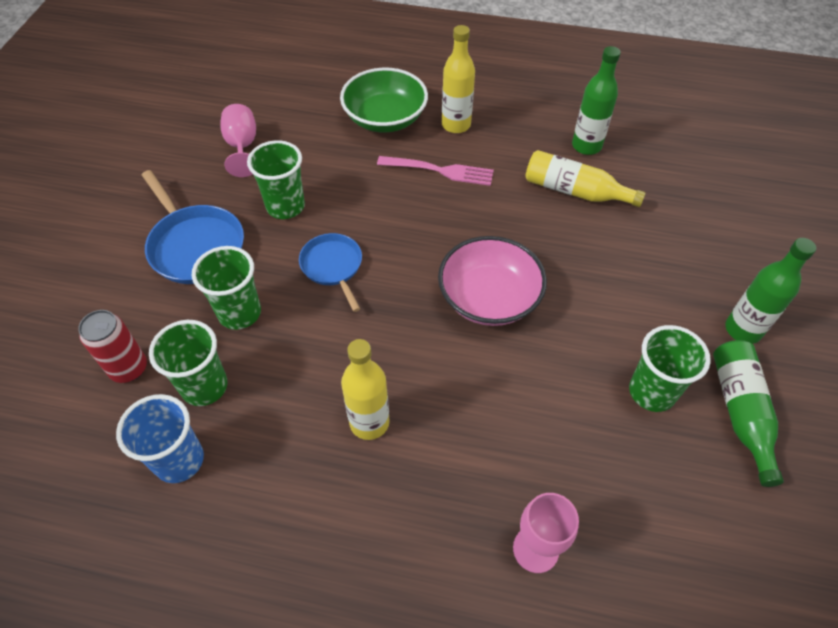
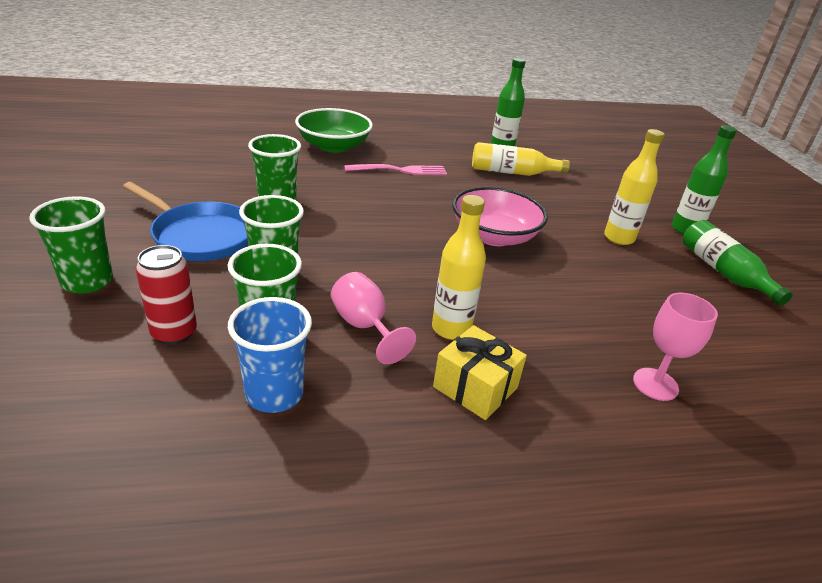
camera: 25 degrees left, 20 degrees down
(242, 146) = (212, 170): pink goblet -> pink goblet (364, 327)
(333, 267) = (347, 234): blue pan -> none
(352, 501) = (475, 387): none -> yellow gift
(456, 125) = (395, 146): yellow bottle -> yellow bottle (619, 238)
(651, 392) = (657, 271): green cup -> green cup (87, 281)

